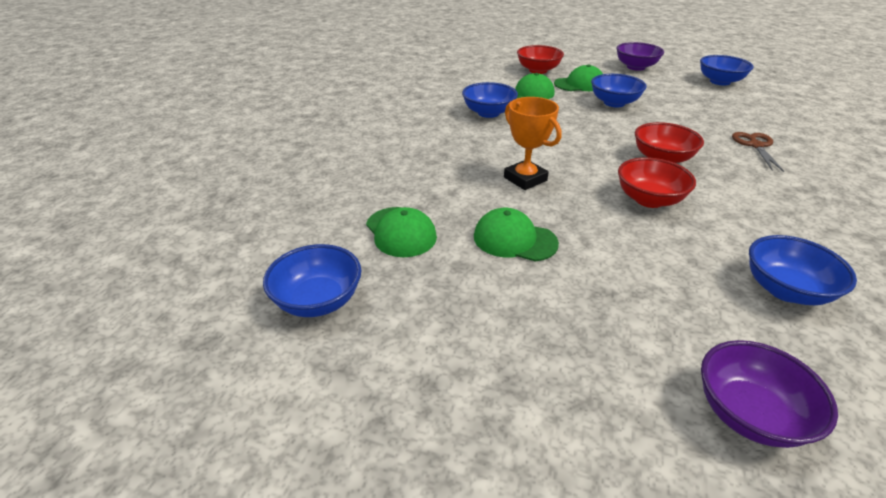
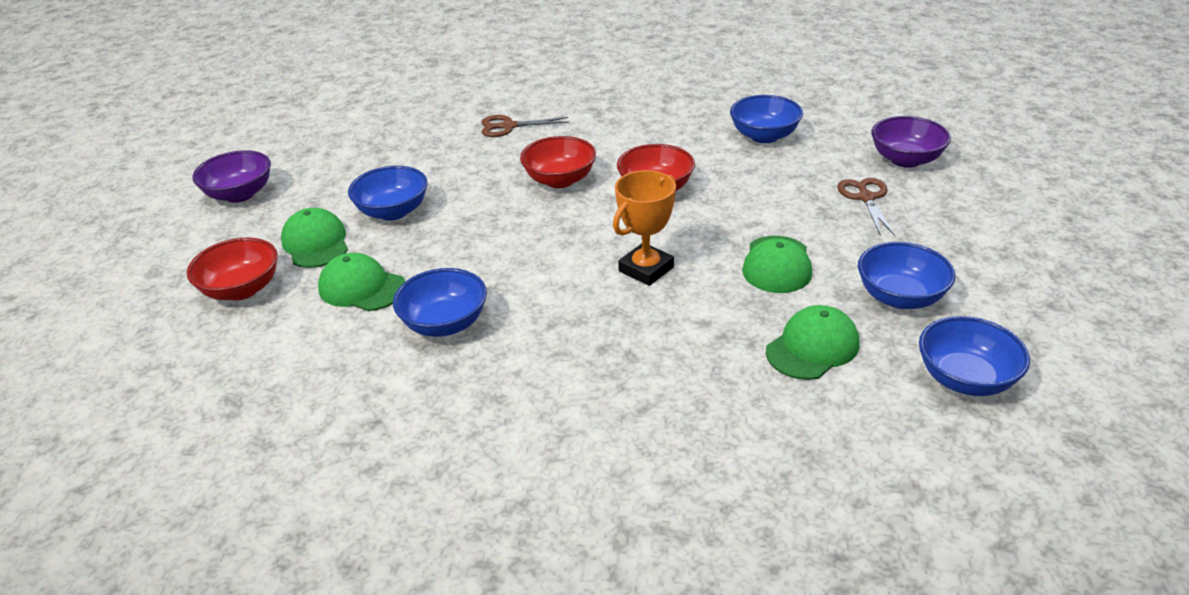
camera: 100 degrees left, 0 degrees up
(634, 335) = (866, 198): none -> brown scissors
(720, 82) = (310, 133): blue bowl -> blue bowl (900, 297)

